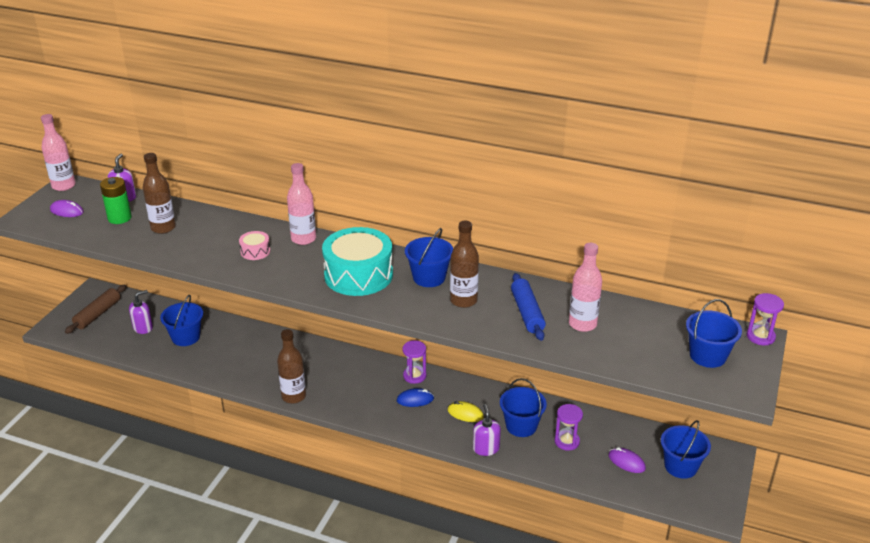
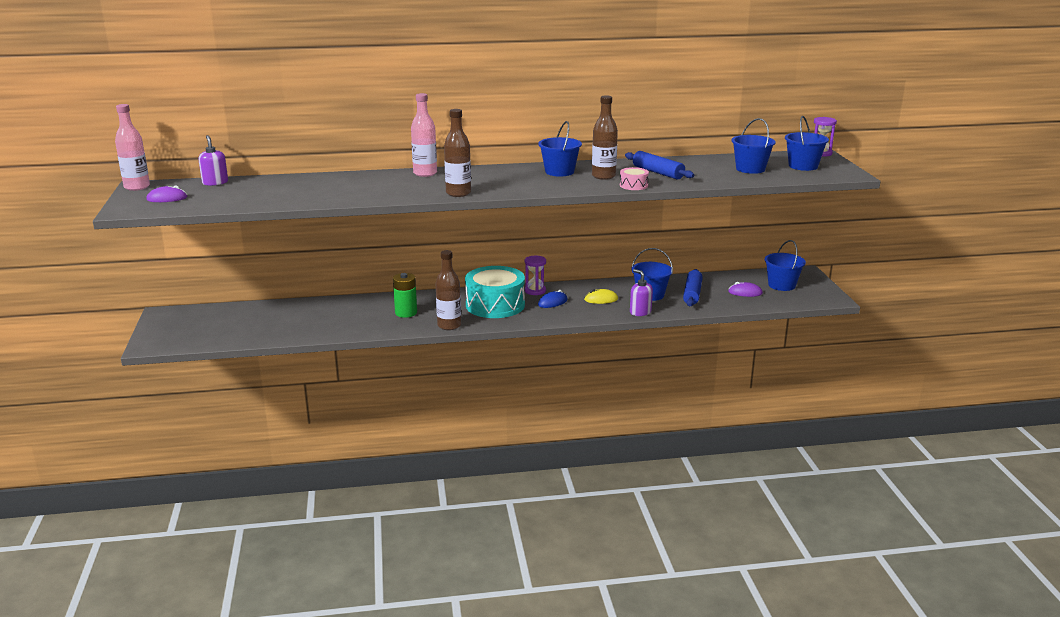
camera: 30 degrees left, 10 degrees down
(98, 314) = (188, 326): brown rolling pin -> none
(119, 218) = (230, 193): green battery -> green battery (406, 313)
(143, 327) = (248, 323): purple soap dispenser -> none
(163, 228) = (284, 190): brown bottle -> brown bottle (458, 193)
(186, 337) = (300, 318): blue bucket -> blue bucket (750, 169)
(255, 251) = (393, 186): pink drum -> pink drum (633, 185)
(358, 275) = (502, 180): turquoise drum -> turquoise drum (495, 305)
(566, 441) = (692, 294): purple hourglass -> blue rolling pin
(582, 324) = (703, 170): pink bottle -> none

